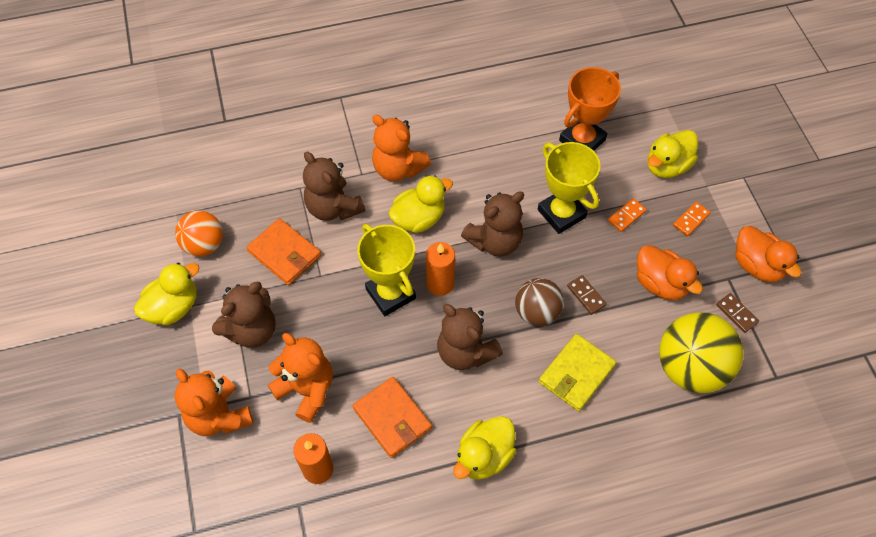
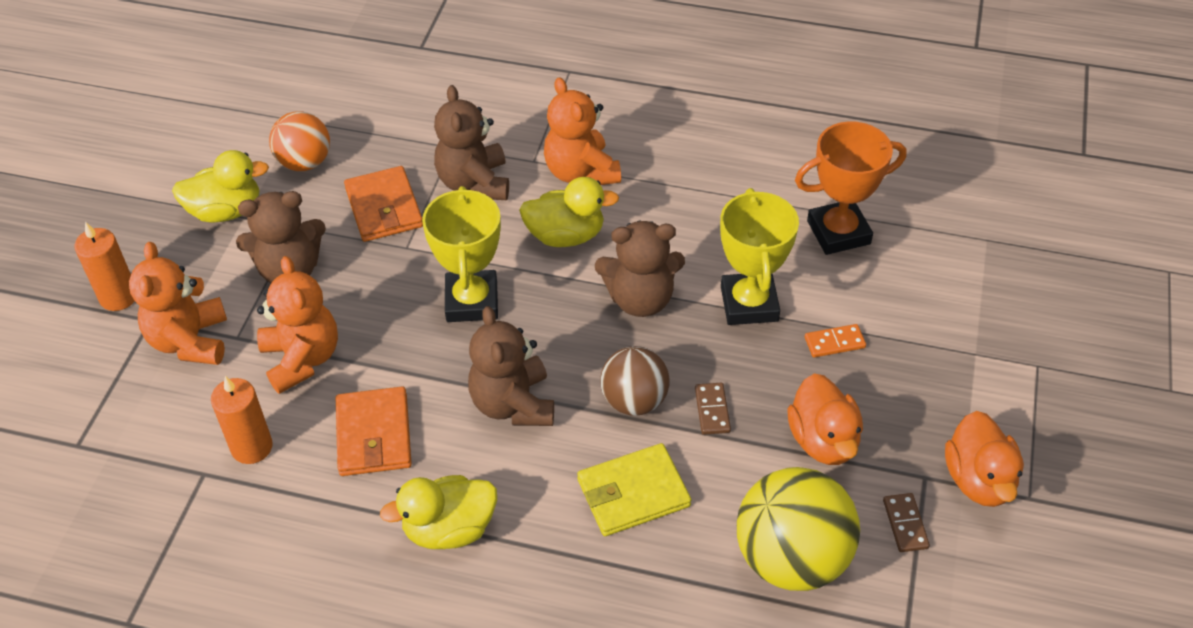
camera: 30 degrees right, 10 degrees down
(440, 284) = (538, 316): orange candle -> orange candle (118, 297)
(667, 166) = (934, 308): yellow duck -> none
(691, 220) = (922, 384): orange domino -> none

